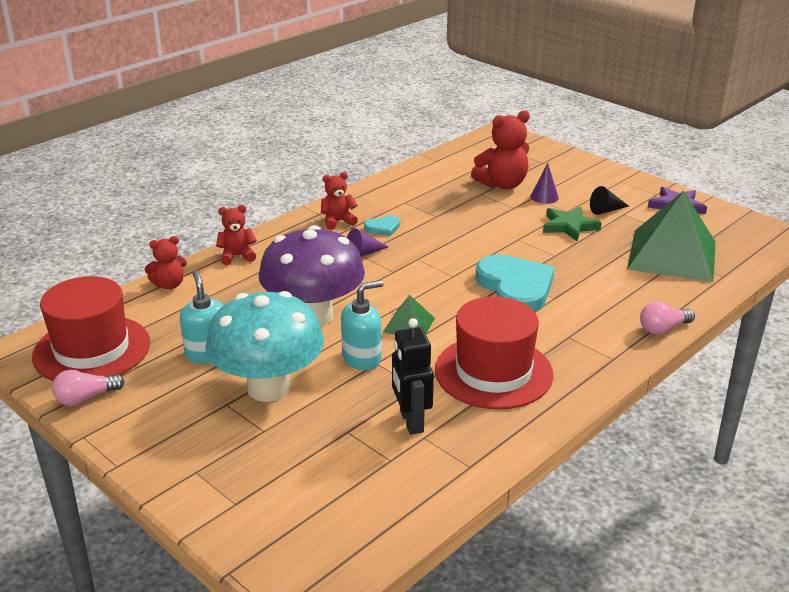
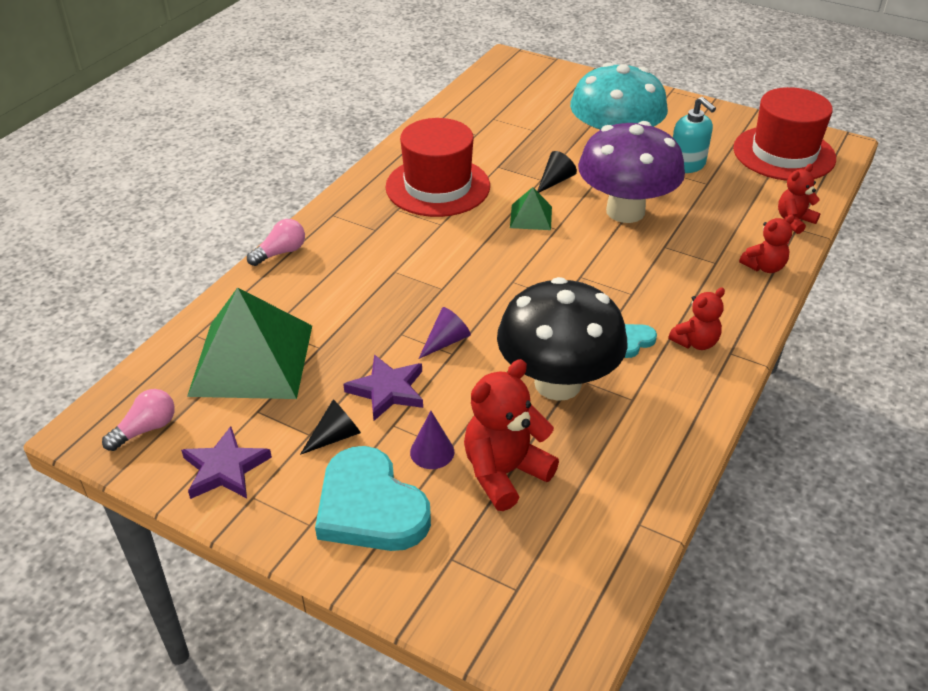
camera: 165 degrees right, 10 degrees up
(86, 398) = (742, 122): pink light bulb -> pink light bulb (146, 429)
(362, 358) = (555, 181): turquoise soap dispenser -> black cone
(363, 253) = (628, 295): purple cone -> purple cone (446, 341)
(411, 421) = (490, 142): black robot -> none
(449, 215) = (557, 383): none -> black mushroom
(515, 287) = (438, 277): turquoise heart -> turquoise heart (370, 507)
(569, 226) = (387, 390): green star -> purple star

